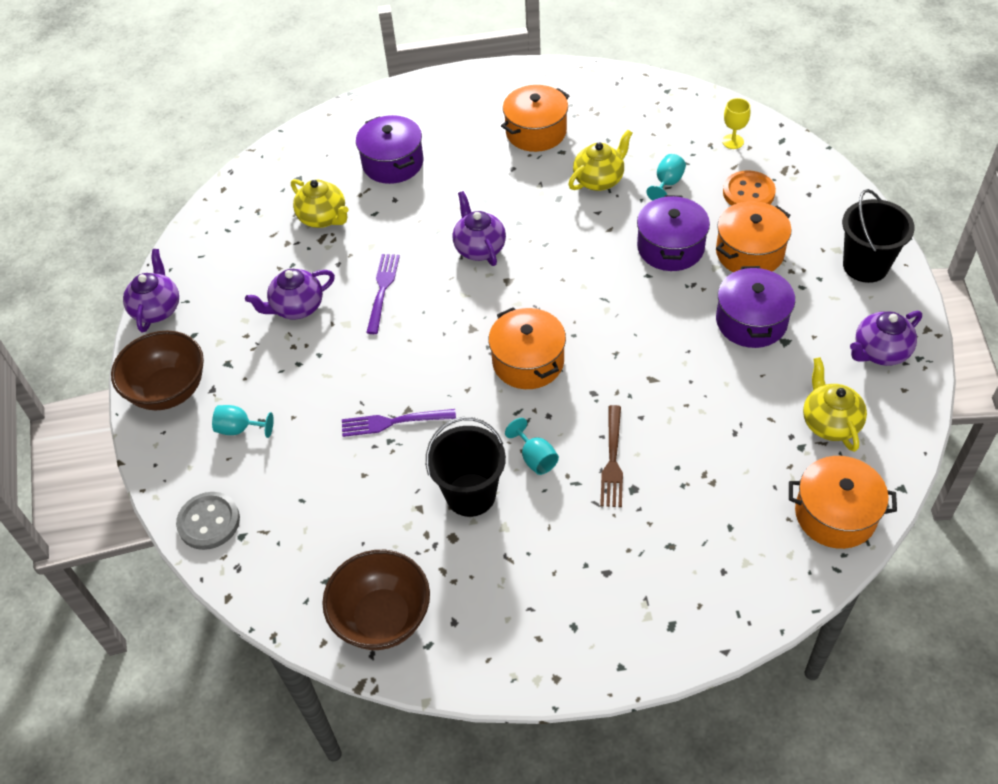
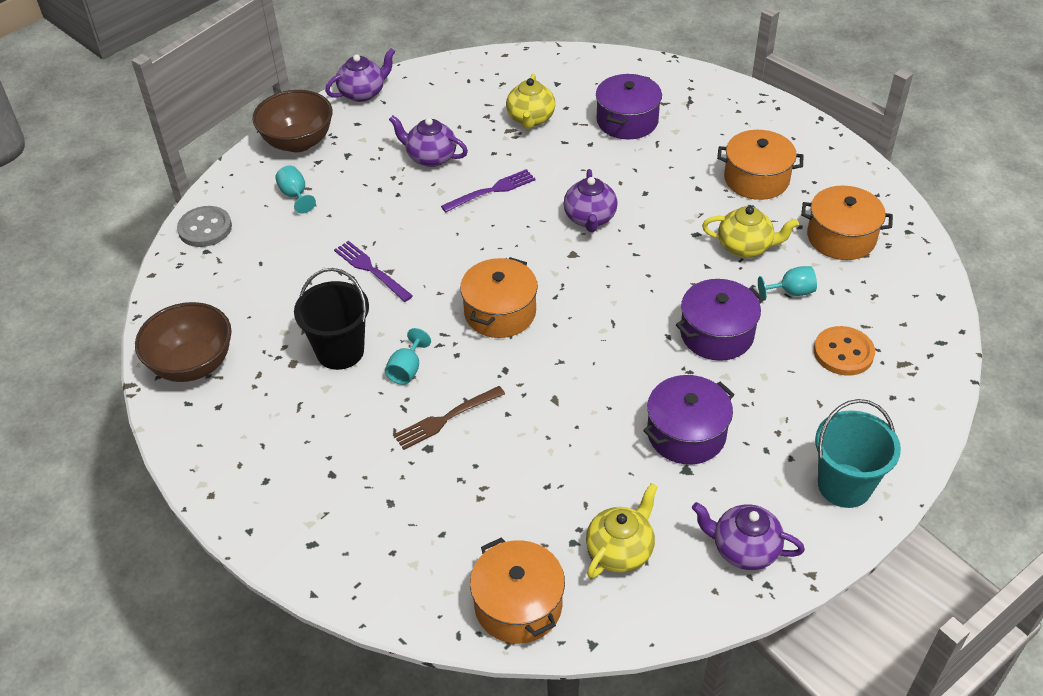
camera: 50 degrees right, 5 degrees down
(479, 248) = (590, 218): purple teapot -> purple teapot turned 150 degrees clockwise
(733, 141) = (897, 308): yellow goblet -> none
(749, 252) = (768, 391): orange pot -> orange pot (841, 237)
(865, 266) = (844, 485): black bucket -> turquoise bucket

